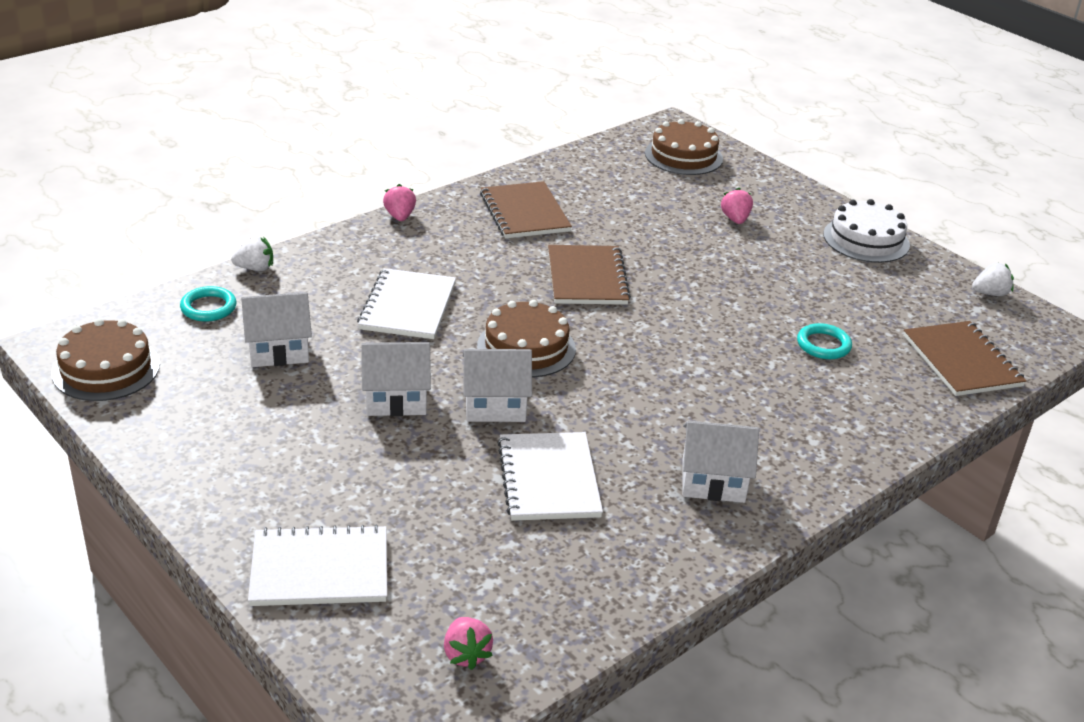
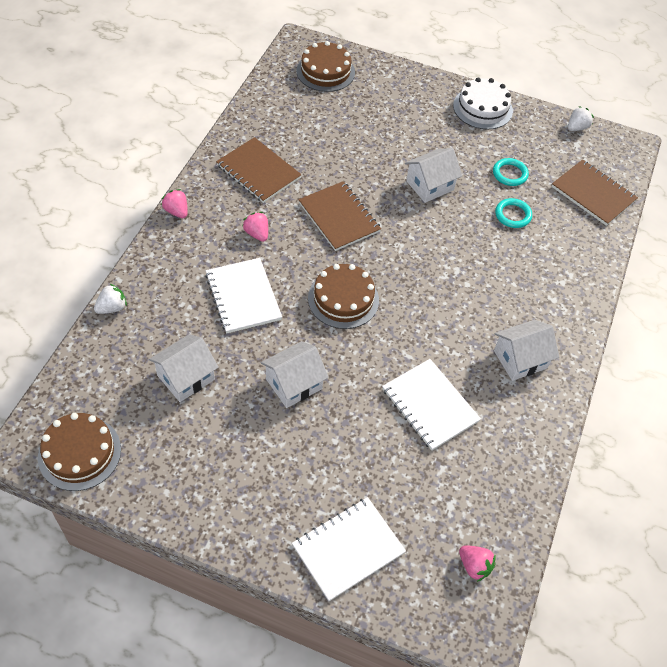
camera: 30 degrees left, 20 degrees up
(208, 307) = (107, 361): turquoise ring -> turquoise ring (510, 174)
(495, 405) = (358, 359): white house -> white house (430, 185)
(735, 219) = (395, 122): pink strawberry -> pink strawberry (257, 234)

